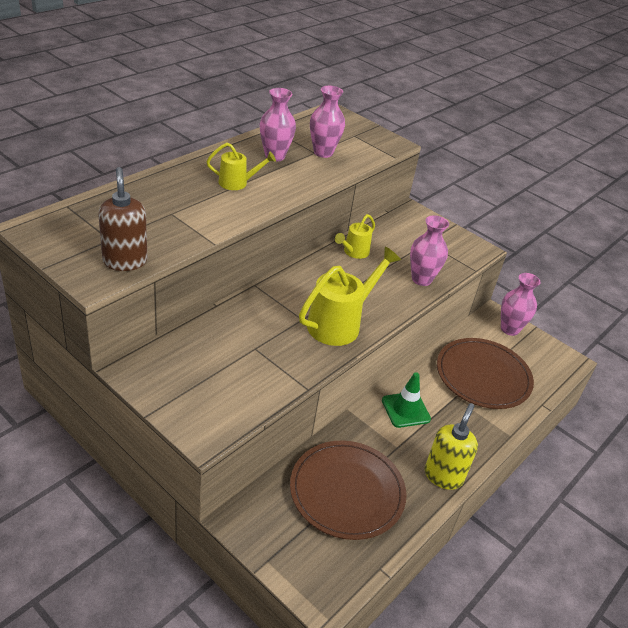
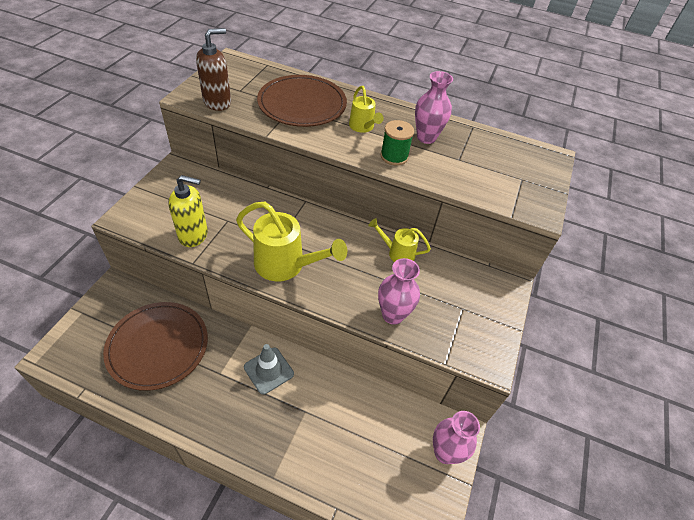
camera: 70 degrees right, 10 degrees up
(293, 181) = (394, 156): none -> green spool
(323, 152) = (464, 164): pink vase -> none
(405, 410) = (268, 370): green traffic cone -> grey traffic cone
(443, 476) = (197, 419): yellow soap dispenser -> yellow soap dispenser (193, 235)
(483, 376) = (350, 434): brown plate -> brown plate (302, 104)

